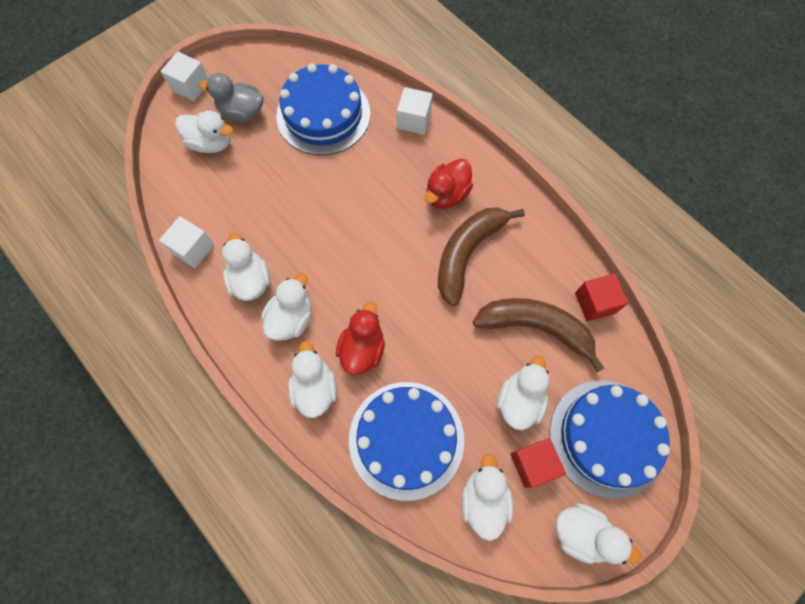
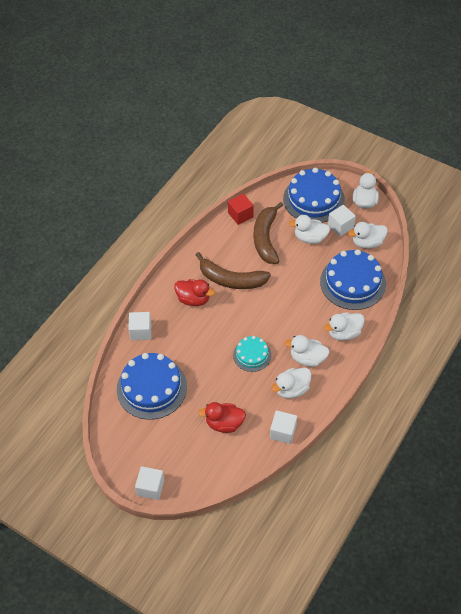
camera: 105 degrees left, 15 degrees down
(211, 143) = (197, 453): white duck -> none
(242, 112) = (164, 442): grey duck -> none
(326, 245) = (252, 355): none -> turquoise cake
(362, 349) = (311, 316): red duck -> red duck (224, 423)
(533, 464) = (340, 226): red cube -> white cube

